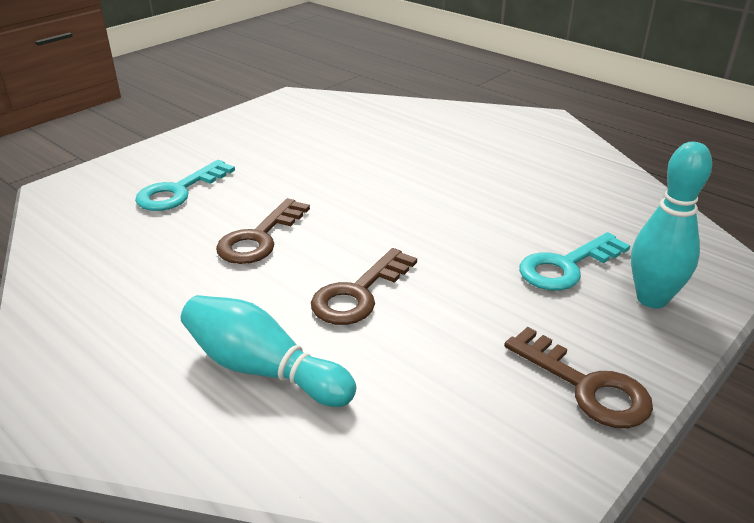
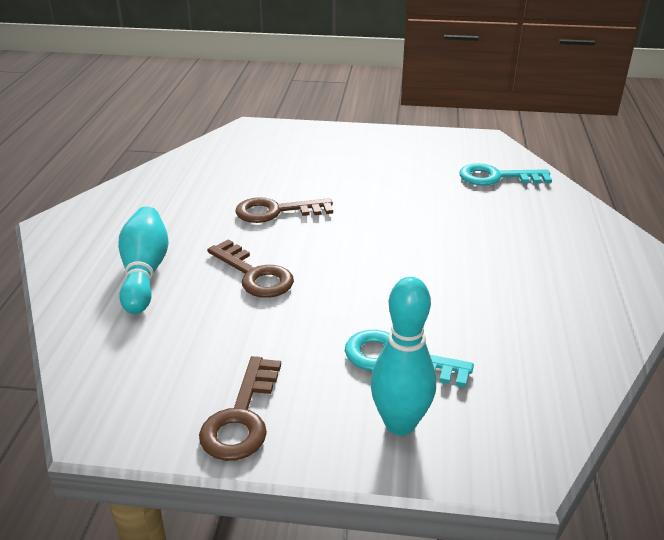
camera: 55 degrees right, 0 degrees up
(179, 191) = (296, 161): turquoise key -> turquoise key (497, 177)
(359, 293) = (254, 275): brown key -> brown key turned 135 degrees counterclockwise

